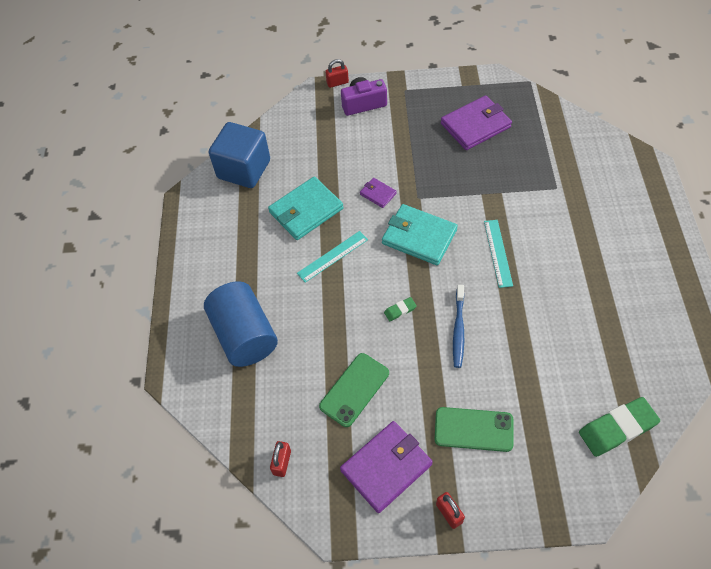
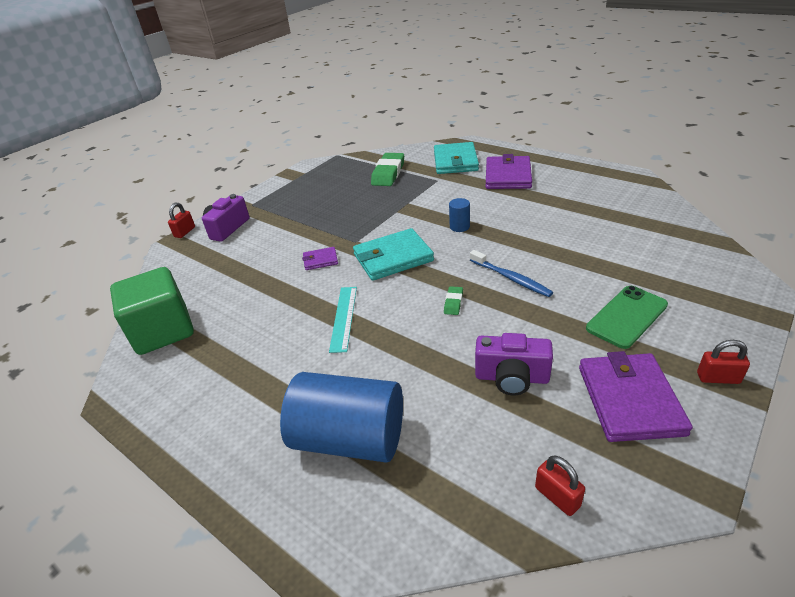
camera: 50 degrees left, 20 degrees down
(244, 169) = (163, 331): blue cube -> green cube
(306, 210) = (272, 311): turquoise wallet -> turquoise wallet (455, 161)
(354, 389) = (511, 378): green phone -> purple camera
(475, 125) = (335, 188): purple wallet -> purple wallet (508, 176)
(498, 253) = (459, 227): turquoise ruler -> blue cylinder
(617, 428) = (683, 241): green eraser -> green eraser (388, 173)

